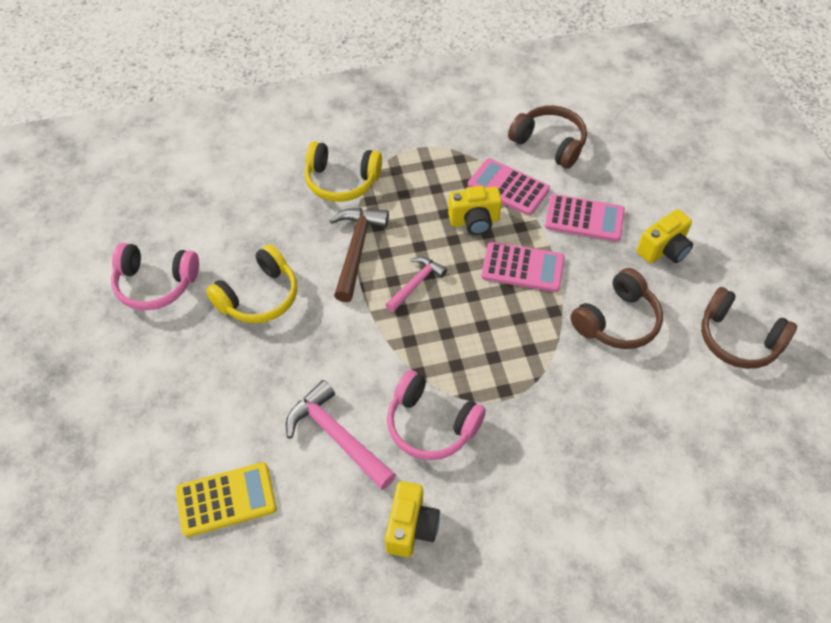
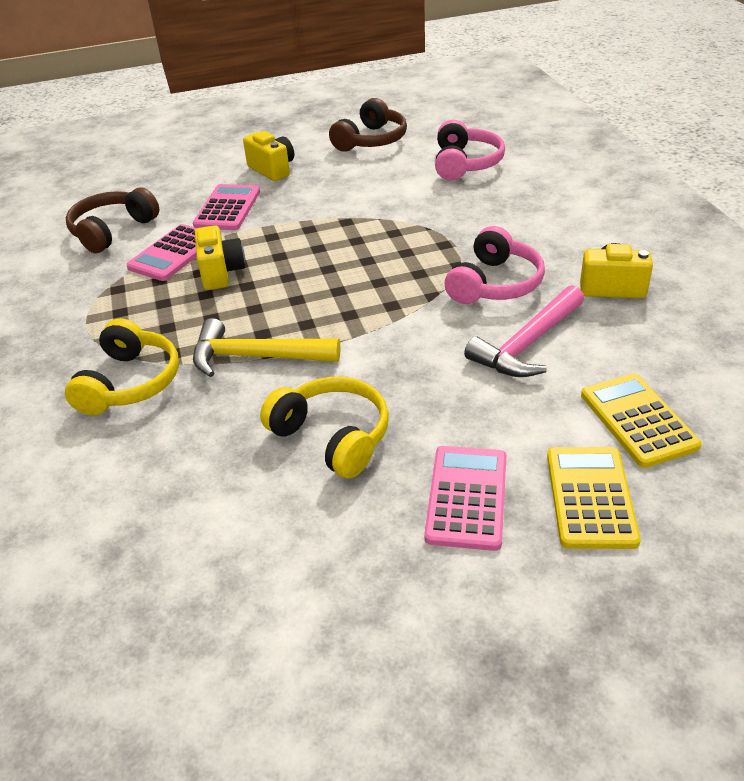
camera: 90 degrees left, 15 degrees down
(155, 284) = (309, 562): pink headphones -> pink headphones (465, 164)
(160, 446) = (590, 497): none -> yellow calculator
(356, 250) = (256, 357): brown hammer -> yellow hammer
(416, 284) = (311, 307): pink hammer -> none
(522, 267) = (290, 240): pink calculator -> pink calculator (466, 497)
(617, 321) = (356, 190): brown headphones -> none

